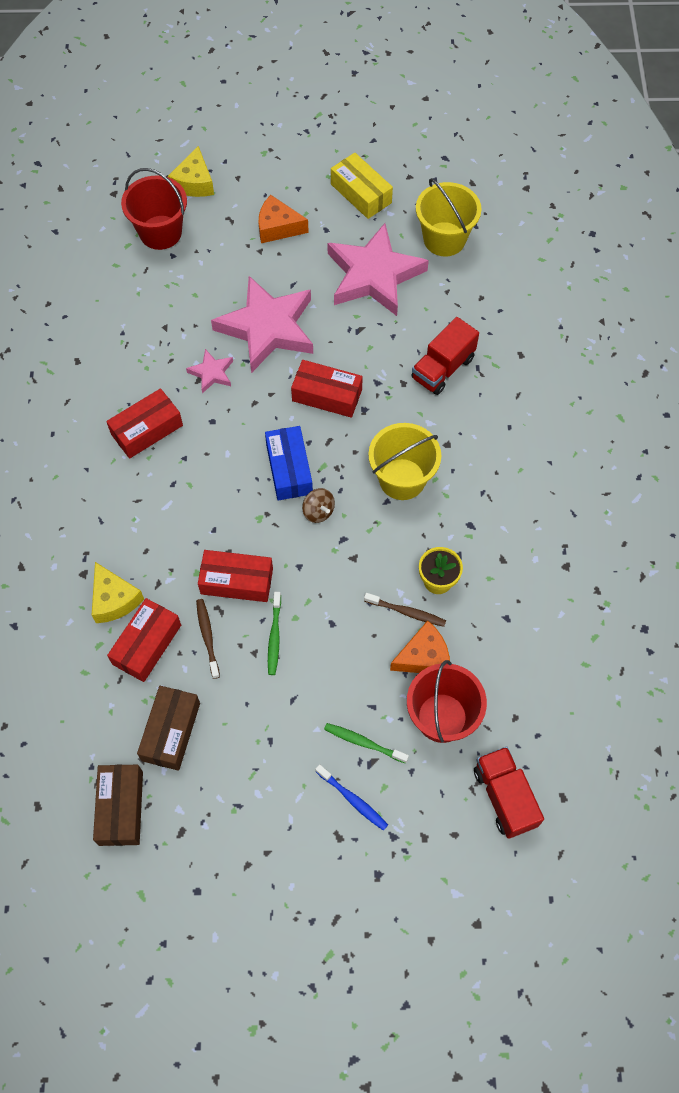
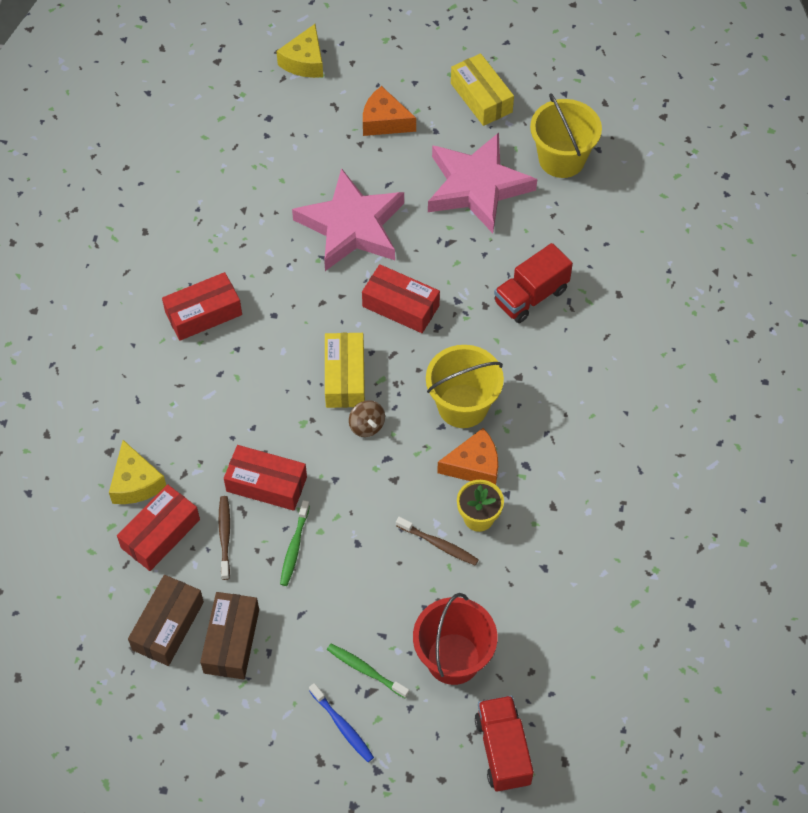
camera: 10 degrees right, 5 degrees down
(121, 808) = (102, 693): brown box -> brown box (231, 641)
(160, 232) = (258, 109): red bucket -> none
(211, 373) = (283, 264): pink star -> none
(289, 469) = (345, 377): blue box -> yellow box
(423, 657) = (447, 593): orange cheese -> orange cheese (474, 465)

